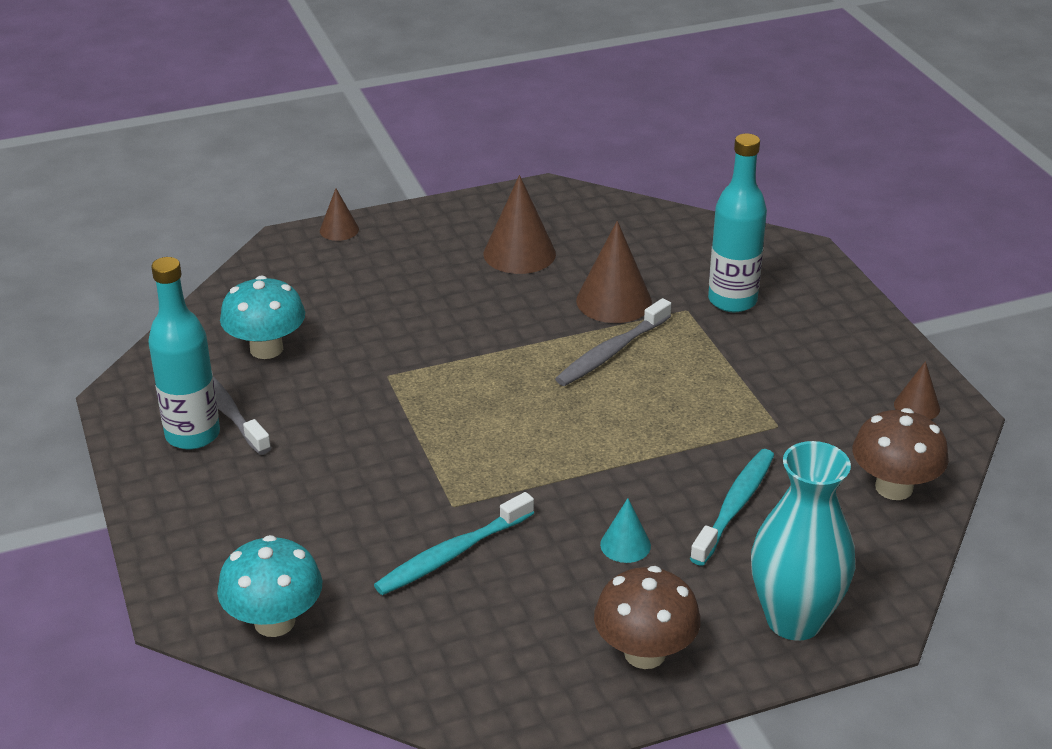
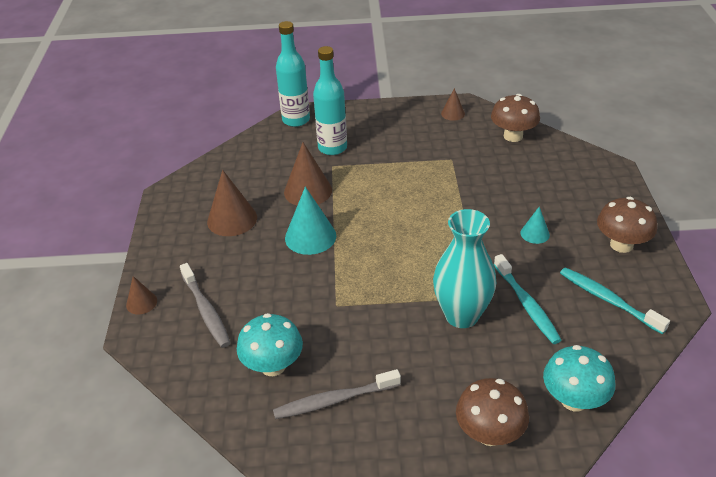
camera: 70 degrees left, 5 degrees up
(192, 435) = (360, 423): turquoise bottle -> turquoise bottle (296, 120)
(198, 546) = (489, 433): none -> brown mushroom
(514, 325) = (310, 236): none -> turquoise cone
(611, 352) = (359, 202): grey toothbrush -> grey toothbrush (206, 310)
(734, 506) = (513, 188): turquoise toothbrush -> turquoise toothbrush (608, 300)
(794, 620) = (603, 190): turquoise vase -> turquoise vase (461, 315)

